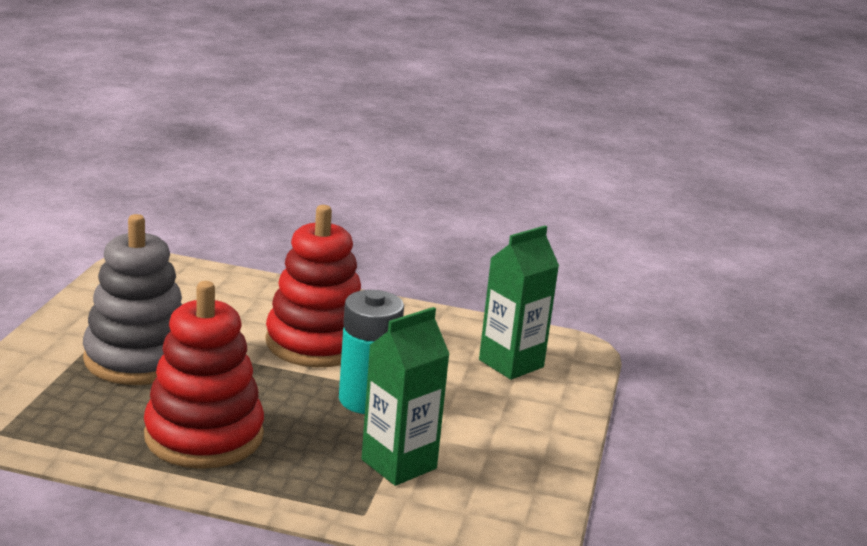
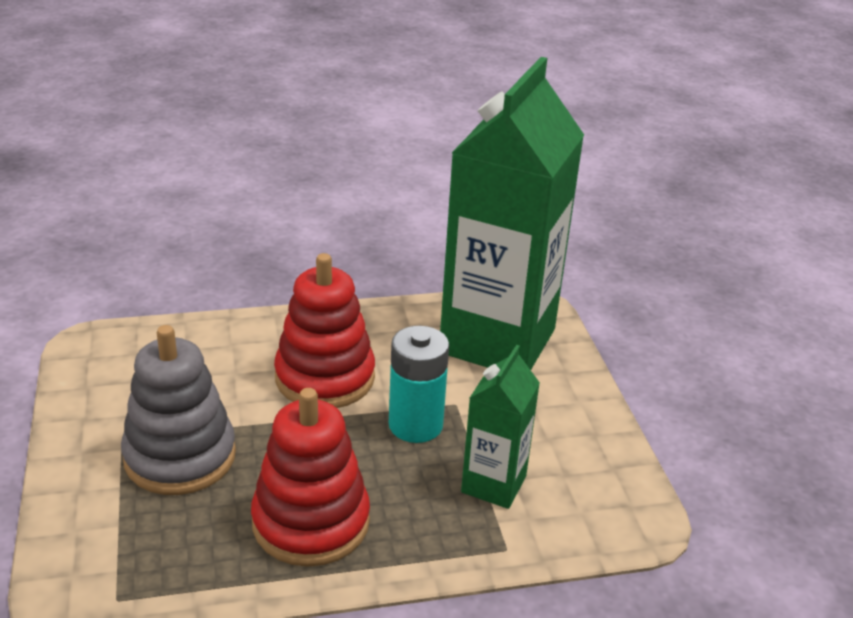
camera: 25 degrees left, 10 degrees up
(511, 363) = (497, 341): green carton -> green carton, size x2.11

